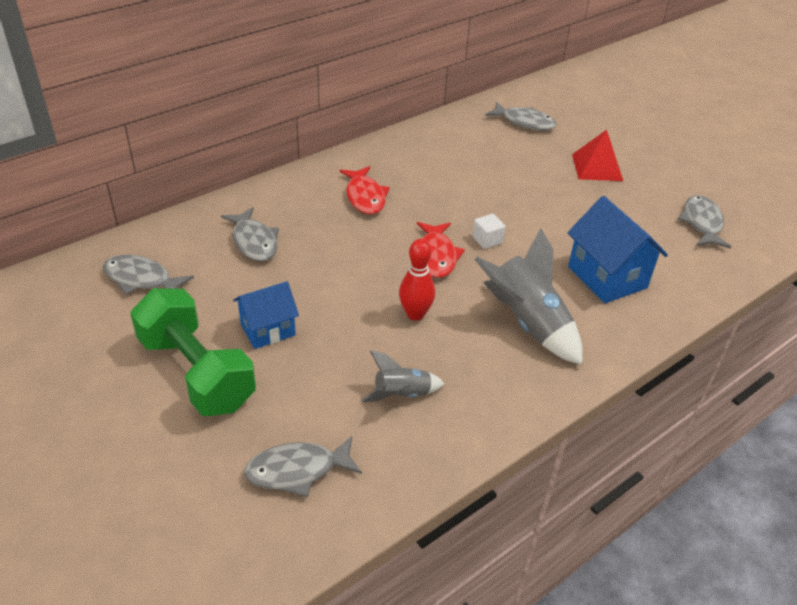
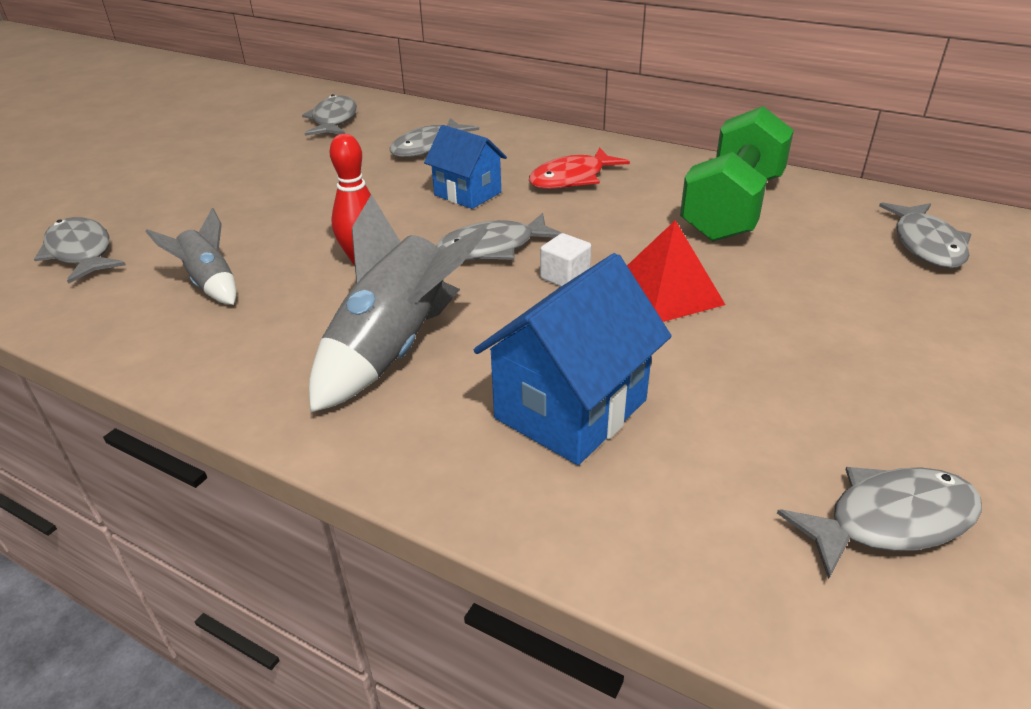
camera: 70 degrees right, 5 degrees down
(197, 372) = (213, 173): green dumbbell -> green dumbbell (732, 208)
(268, 330) = (290, 187): blue house -> blue house (467, 194)
(436, 256) = (493, 248): red fish -> grey fish
(597, 167) = (901, 341): red pyramid -> red pyramid (666, 293)

